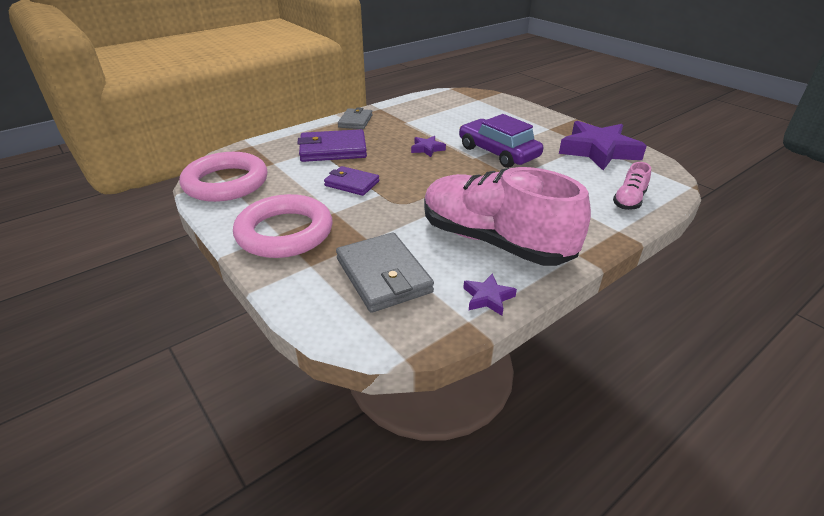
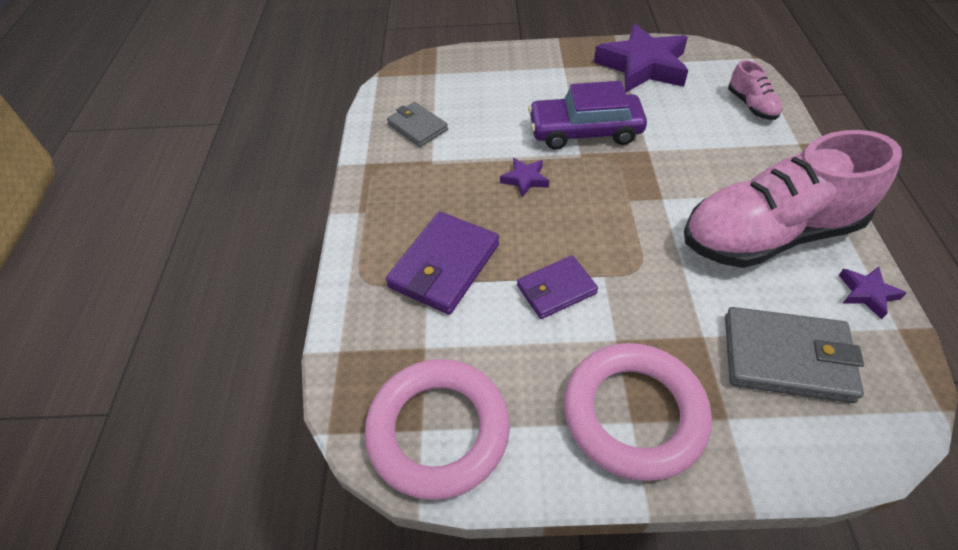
camera: 50 degrees left, 15 degrees up
(355, 121) = (379, 204): grey wallet -> grey wallet (417, 127)

